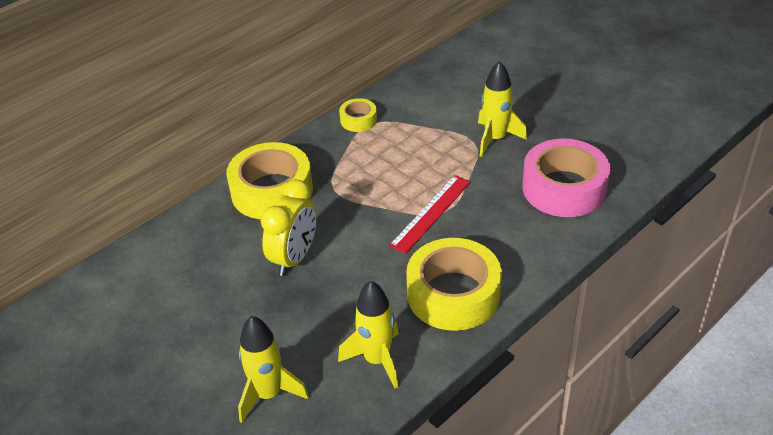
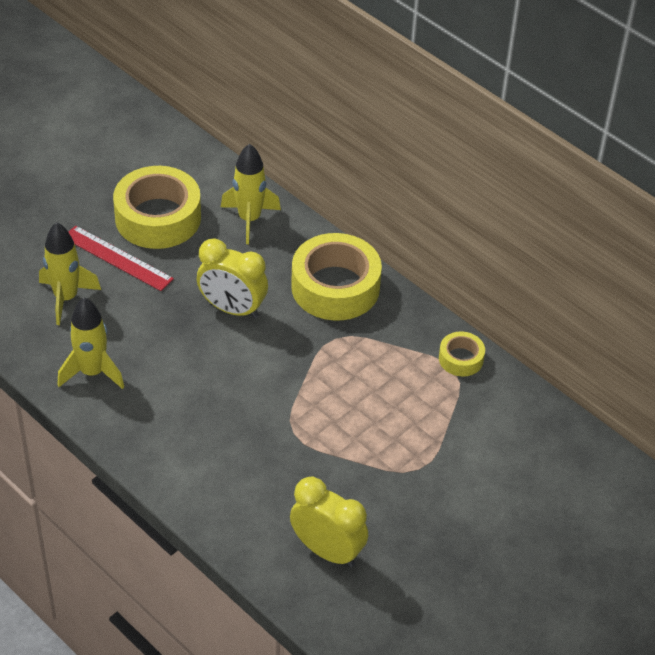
camera: 85 degrees right, 5 degrees up
(431, 213) = (292, 421): red ruler -> red ruler (117, 258)
(453, 294) = (168, 434): yellow tape -> yellow tape (158, 218)
(495, 139) = (423, 491): yellow rocket -> yellow rocket (249, 219)
(564, 188) = (327, 551): pink tape -> yellow clock

